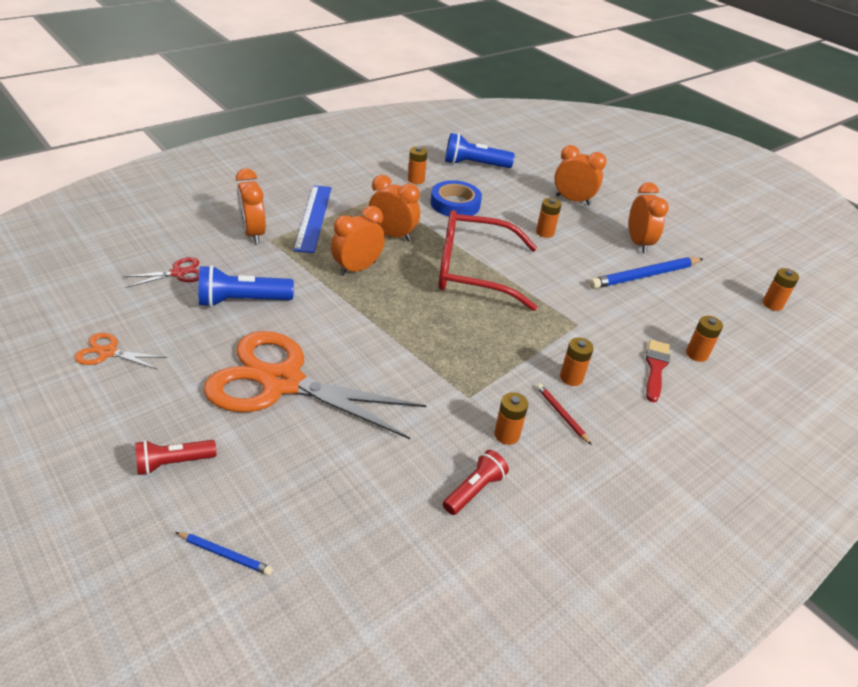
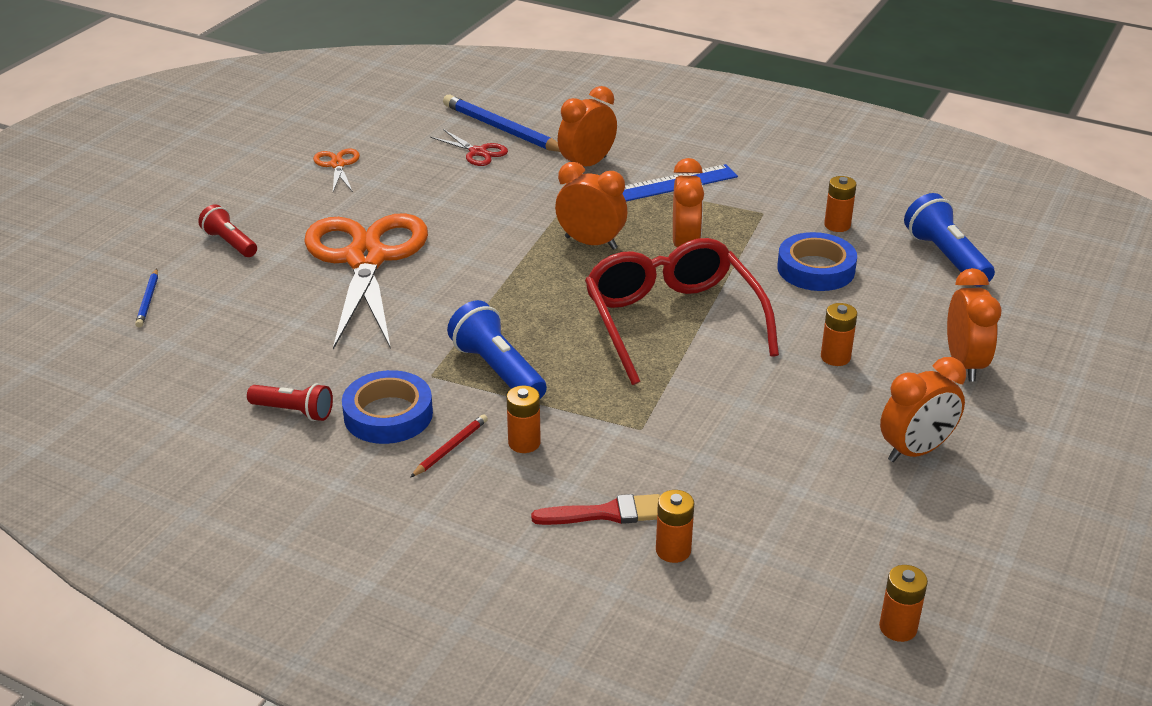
camera: 70 degrees right, 5 degrees down
(242, 301) = (467, 198): blue flashlight -> blue flashlight (498, 370)
(506, 435) = (388, 415): orange battery -> blue tape
(644, 276) = (826, 471): blue pencil -> blue pencil (502, 129)

